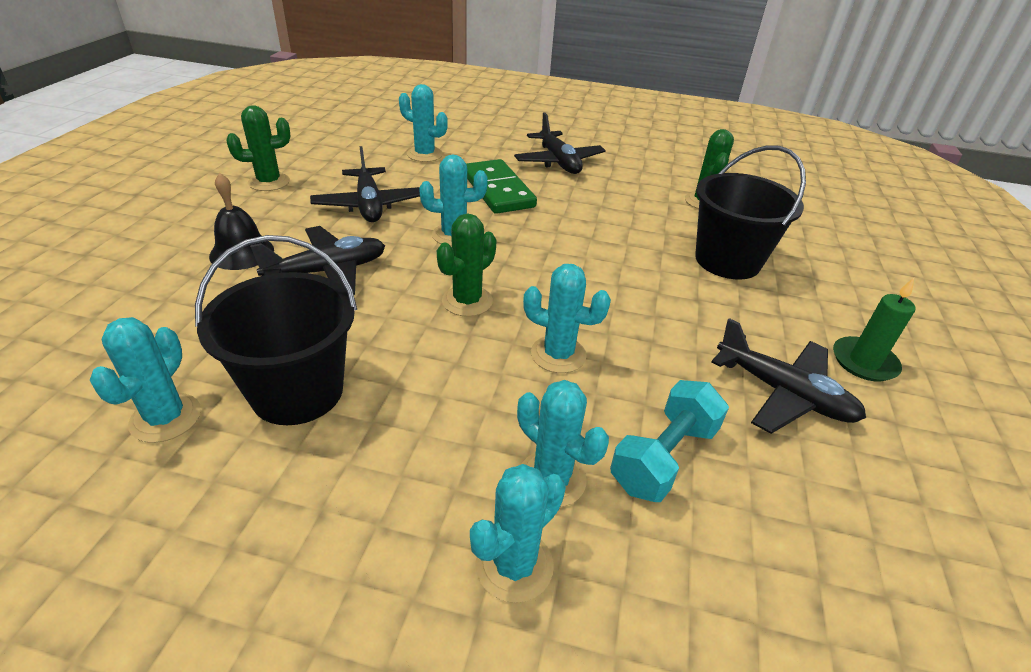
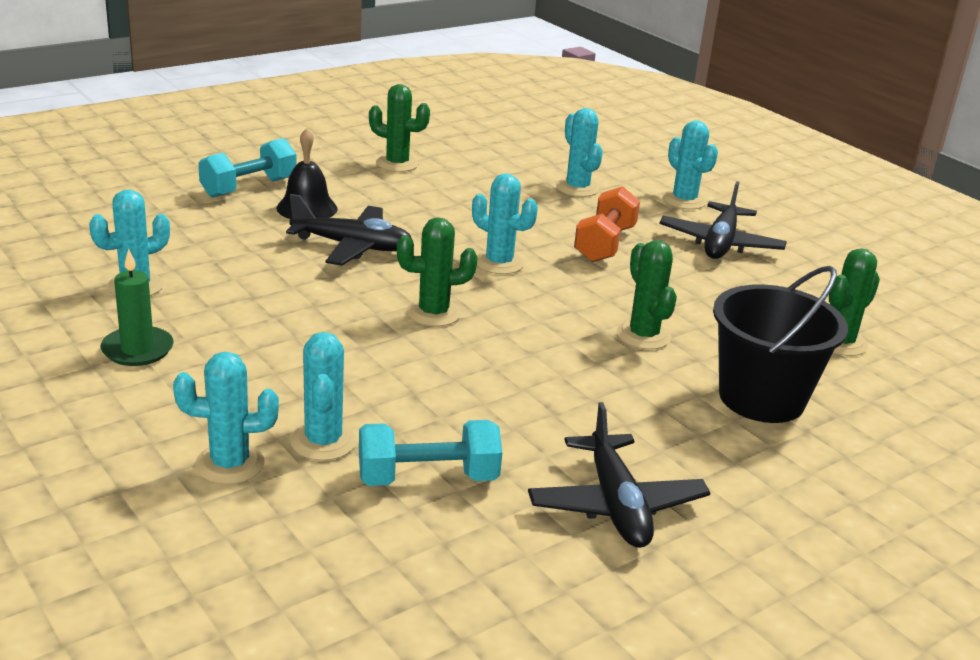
camera: 40 degrees right, 10 degrees down
(160, 255) = (249, 188): none -> turquoise dumbbell
(297, 391) = (228, 310): black bucket -> none
(369, 205) = (458, 211): black plane -> none
(498, 190) = (604, 244): green domino -> orange dumbbell
(558, 354) = (452, 380): turquoise cactus -> turquoise cactus (684, 200)
(612, 249) = (643, 336): none -> green cactus
(864, 362) = (757, 534): green candle -> green candle (137, 349)

